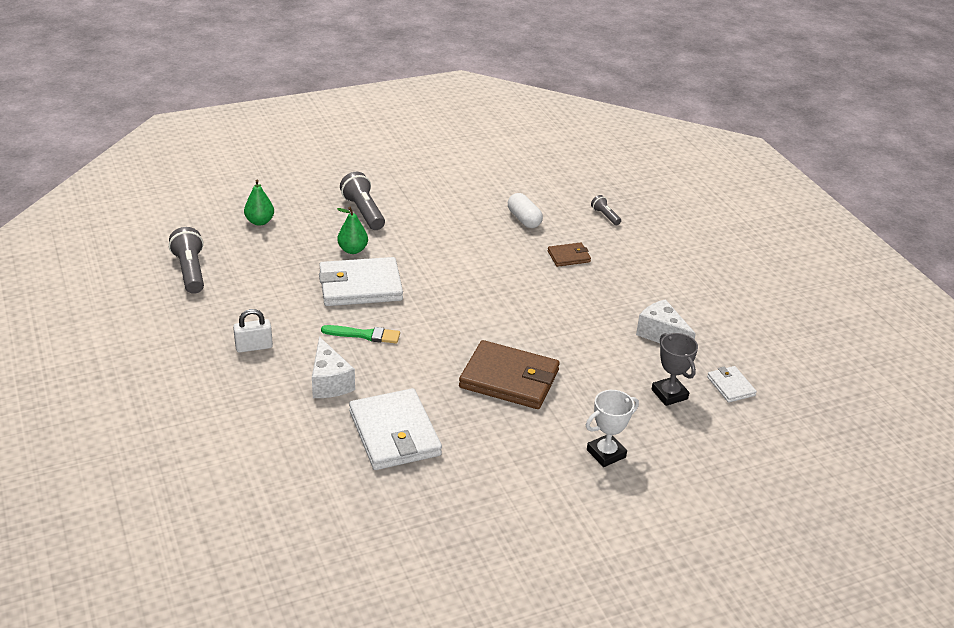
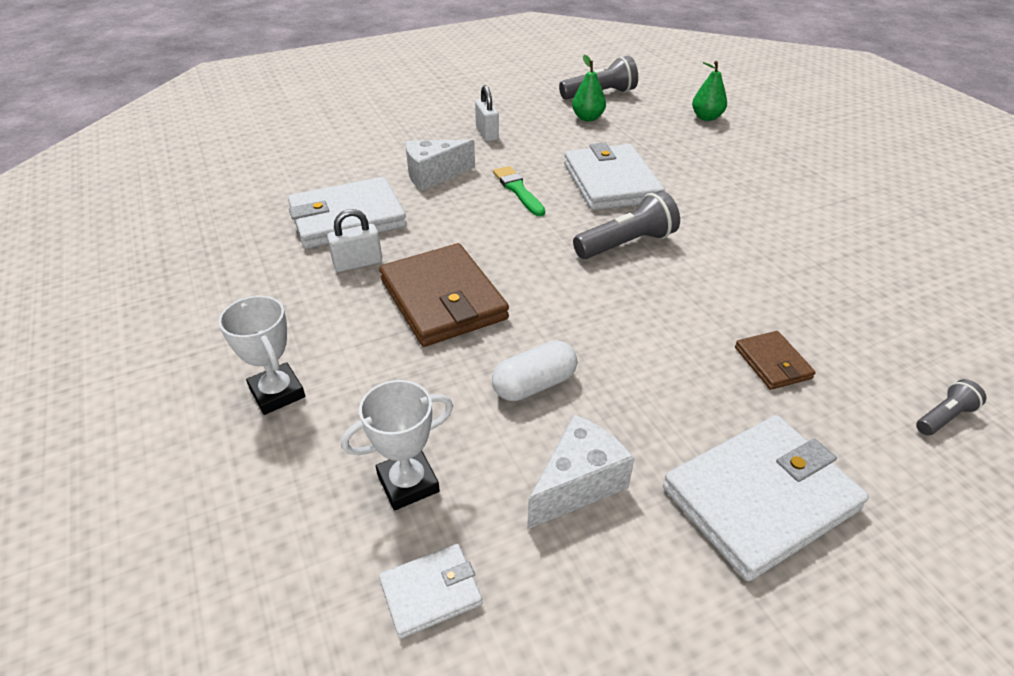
camera: 90 degrees right, 5 degrees up
(353, 250) = (683, 173): green pear -> green pear (587, 118)
(363, 212) = (771, 175): grey flashlight -> grey flashlight (626, 244)
(364, 335) = (518, 190): green brush -> green brush turned 150 degrees clockwise
(463, 423) = (358, 263): none -> white padlock
(509, 379) = (443, 299): brown wallet -> brown wallet turned 45 degrees counterclockwise
(524, 219) = (853, 311): white capsule -> white capsule (534, 384)
(662, 280) = (760, 498): none -> white wallet
(669, 394) = (408, 483): grey trophy -> white trophy

